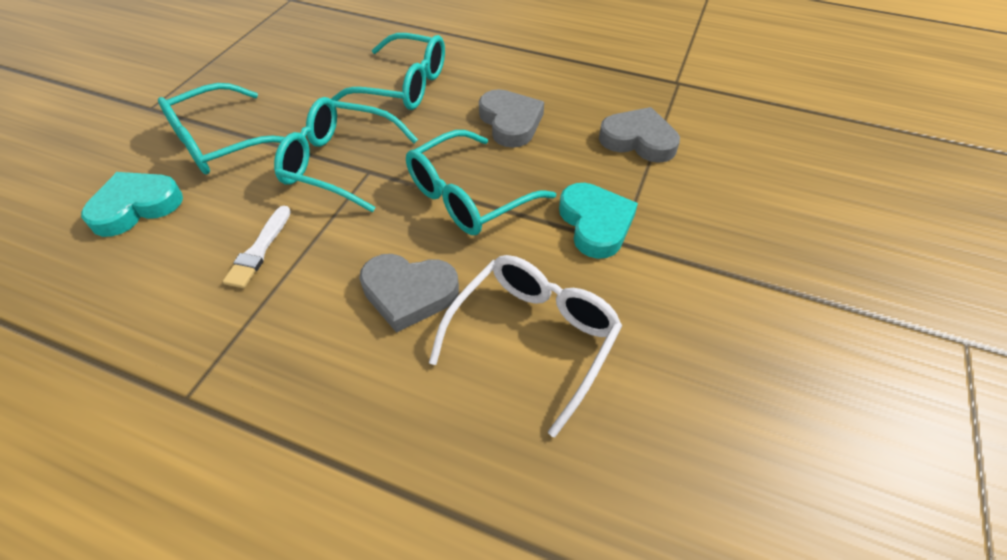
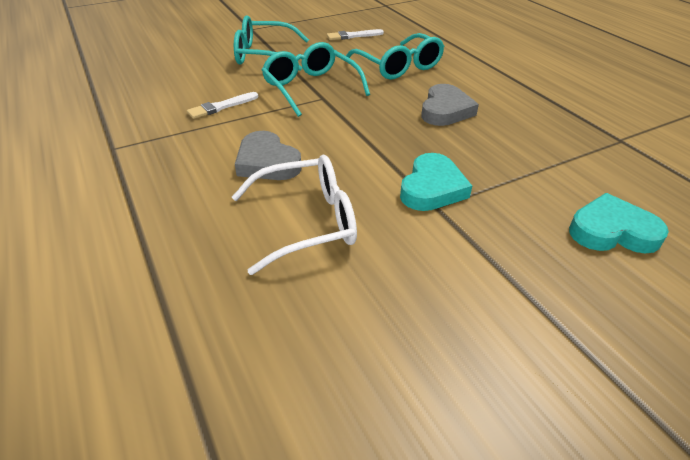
camera: 40 degrees right, 10 degrees down
(136, 207) = (193, 65): turquoise heart -> turquoise heart (612, 231)
(302, 63) = (353, 36): none -> white brush
(469, 196) = (365, 135): turquoise glasses -> none
(638, 140) = (534, 159): grey heart -> none

